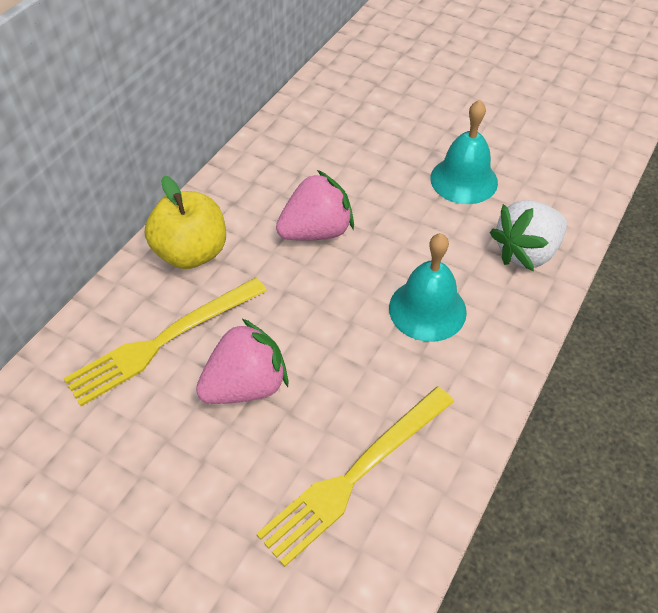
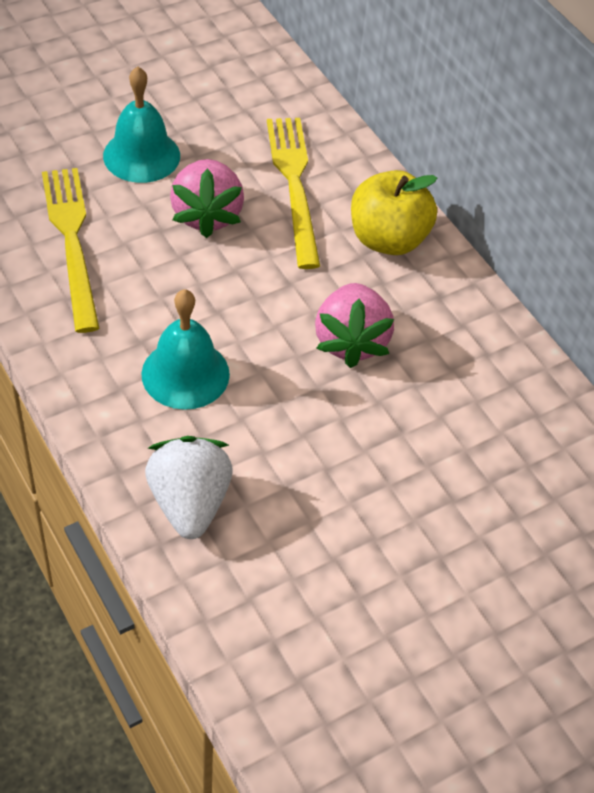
camera: 115 degrees right, 0 degrees up
(464, 180) = (339, 516): turquoise bell -> turquoise bell (141, 155)

